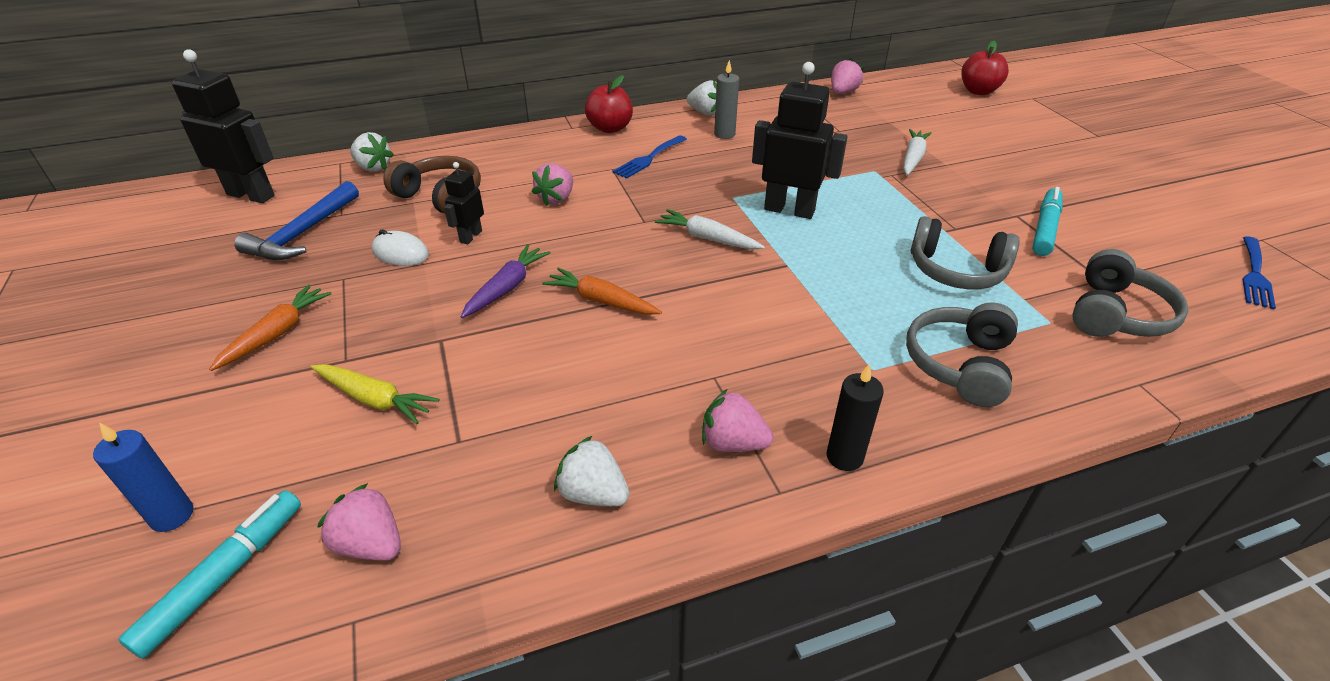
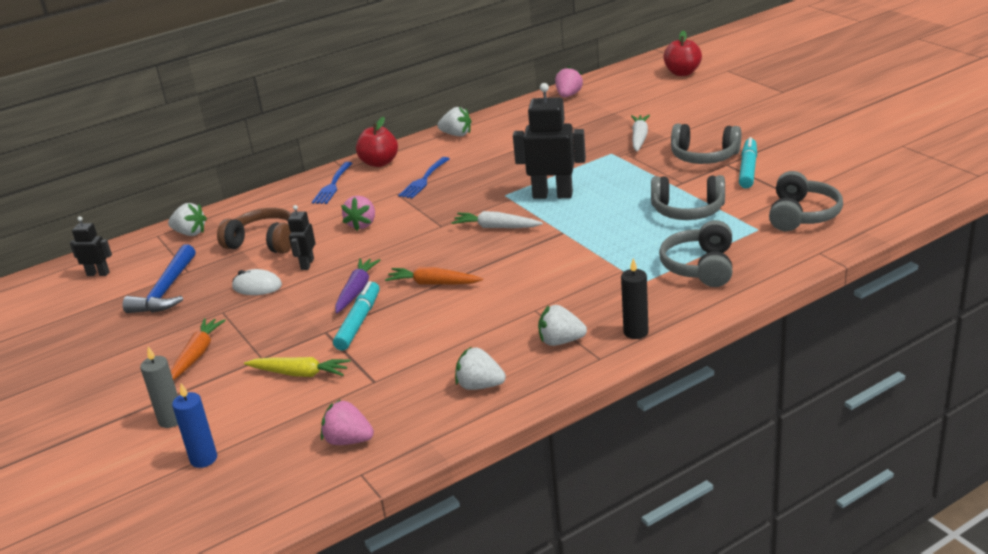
camera: 10 degrees left, 10 degrees down
(224, 576) = (263, 475): turquoise marker -> turquoise marker (358, 322)
(251, 195) = (98, 274): black robot -> black robot, size x0.53
(724, 134) = (479, 149): grey candle -> grey candle (171, 420)
(733, 443) = (560, 341): pink strawberry -> white strawberry
(989, 199) = (704, 157): none -> grey headphones
(1255, 275) = (896, 170): blue fork -> blue fork (332, 185)

